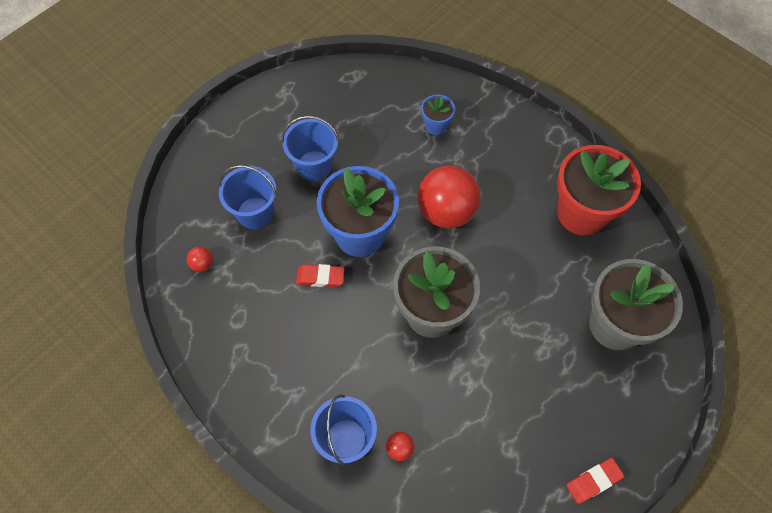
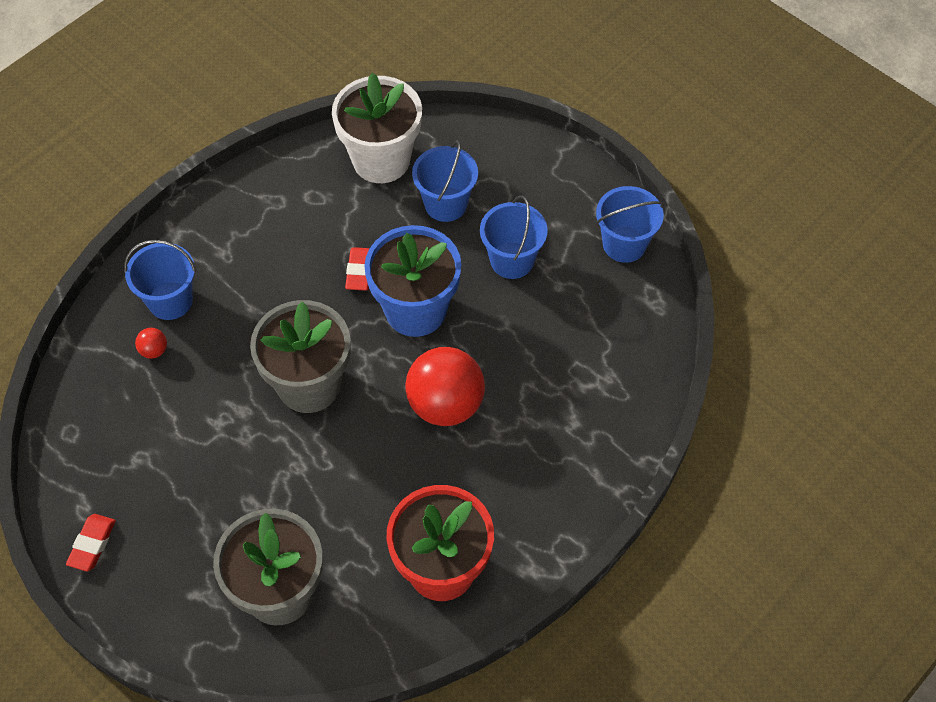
camera: 90 degrees right, 5 degrees down
(202, 264) = (381, 160): red ball -> white flower pot
(303, 92) = (624, 244): none -> blue bucket
(436, 126) = (577, 396): blue flower pot -> none
(593, 481) = (92, 544): red eraser -> red eraser turned 45 degrees clockwise

